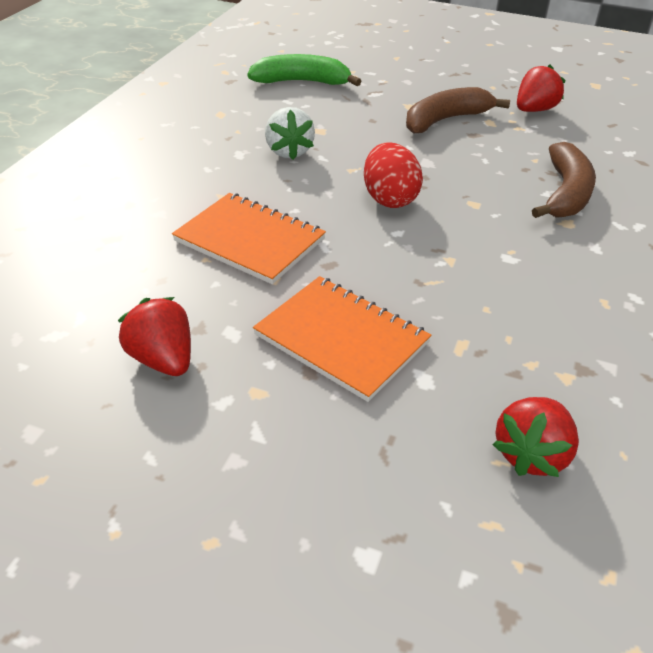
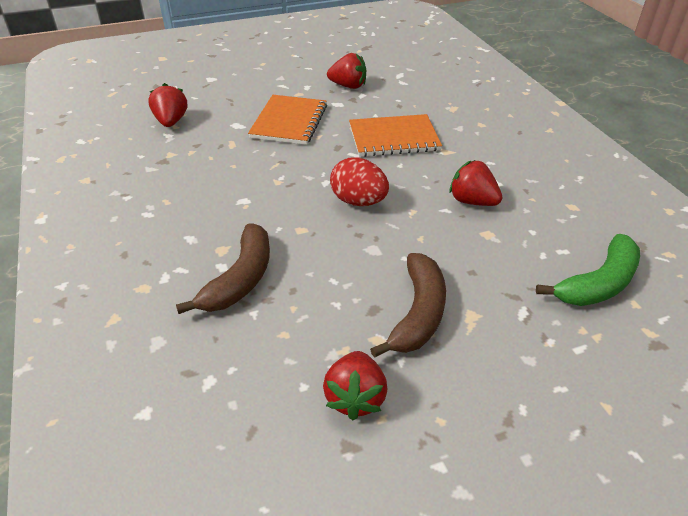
camera: 140 degrees right, 0 degrees up
(289, 151) = (472, 201): white strawberry -> red strawberry
(341, 339) = (289, 121): orange notebook -> orange notebook turned 75 degrees counterclockwise
(565, 193) = (240, 279): brown banana -> brown banana turned 135 degrees counterclockwise

